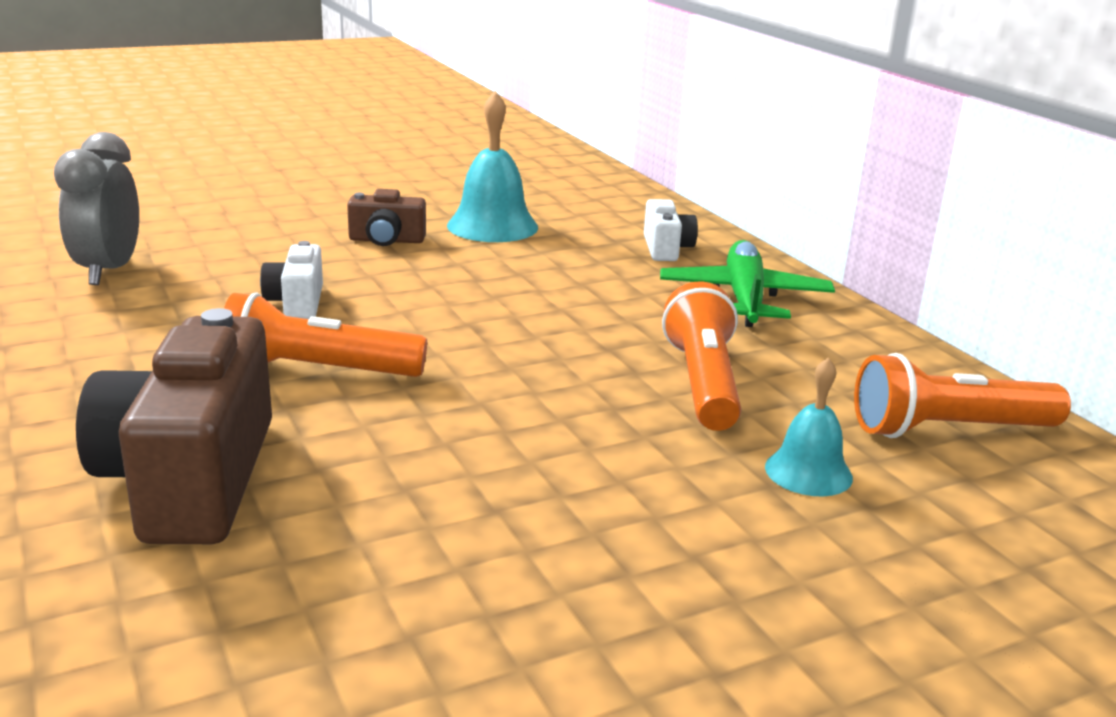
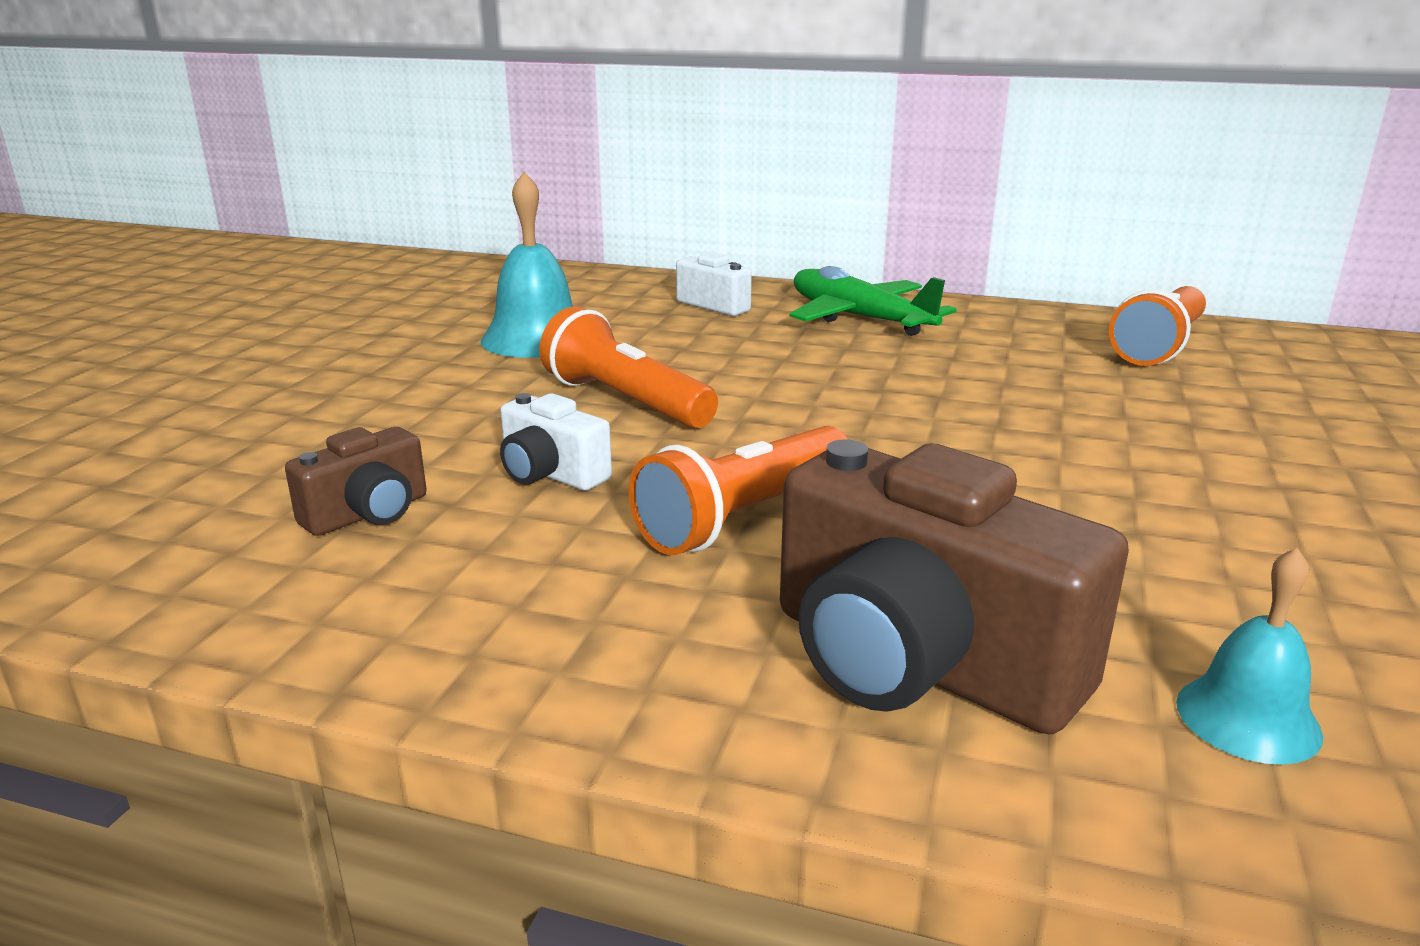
camera: 45 degrees left, 0 degrees up
(109, 271) = (234, 548): grey clock -> none
(386, 240) = (474, 386): brown camera -> brown camera (368, 513)
(703, 383) = (992, 382): orange flashlight -> orange flashlight (625, 401)
(808, 472) = (1181, 405): turquoise bell -> turquoise bell (1248, 718)

